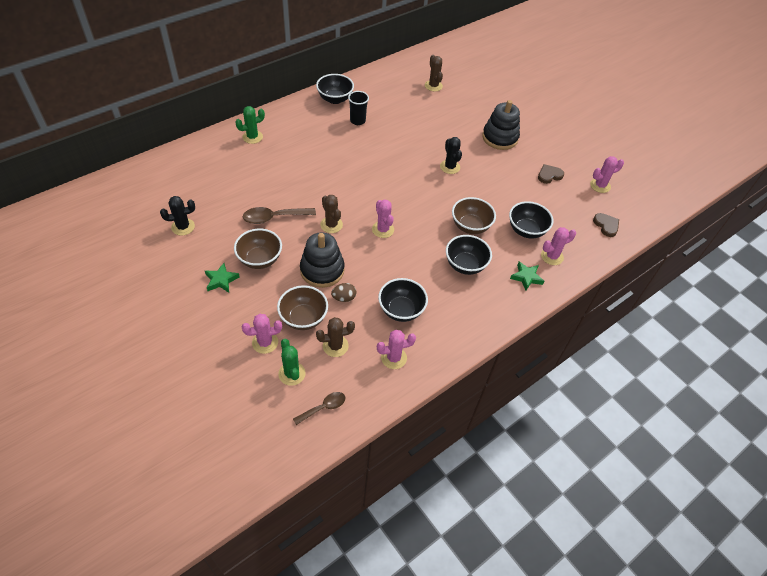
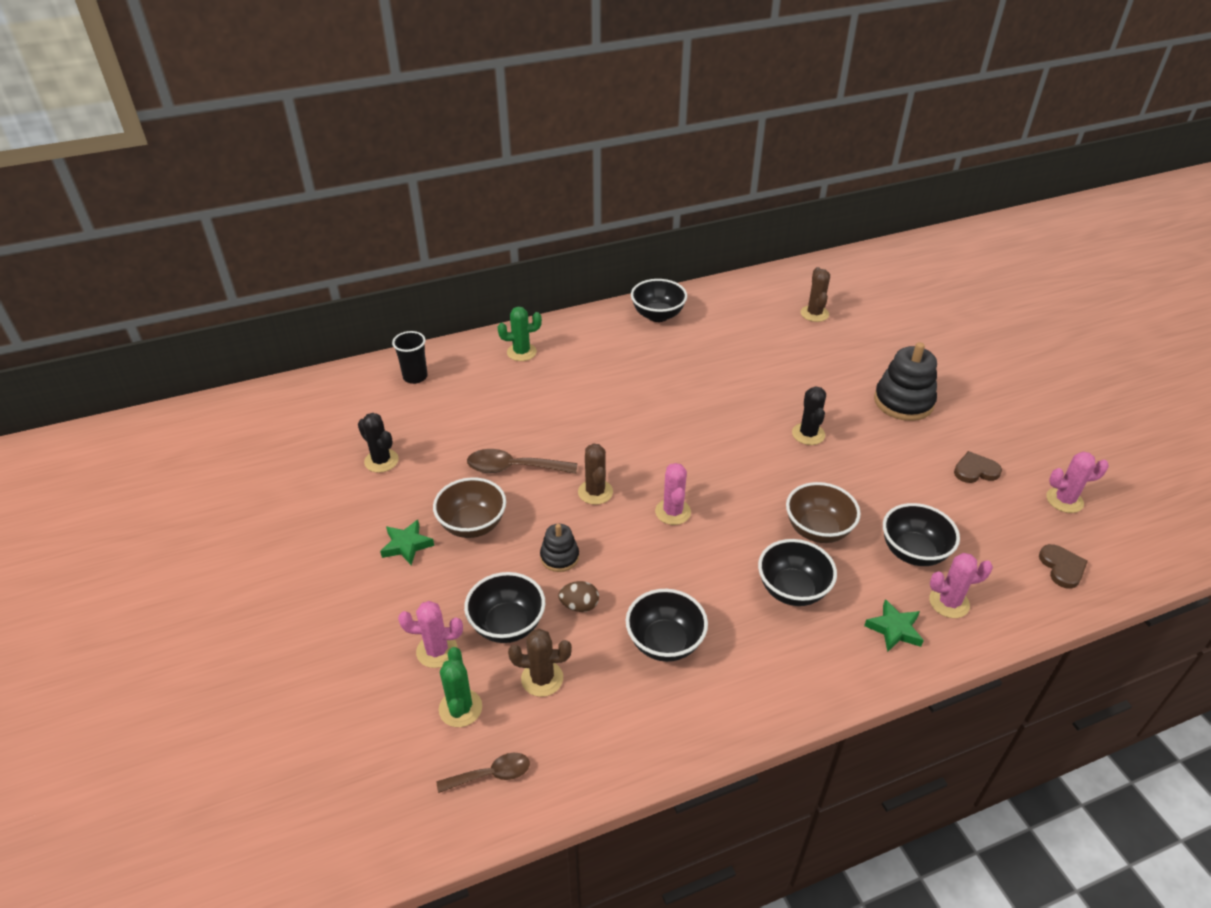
camera: 20 degrees right, 10 degrees down
(183, 227) = (381, 461): black cactus -> black cactus turned 45 degrees clockwise
(303, 318) = (507, 625): brown bowl -> black bowl
(322, 270) = (559, 557): black stacking toy -> black stacking toy, size x0.56
(357, 121) = (682, 349): black cup -> black cup (415, 377)
(394, 358) = (629, 718): pink cactus -> none

